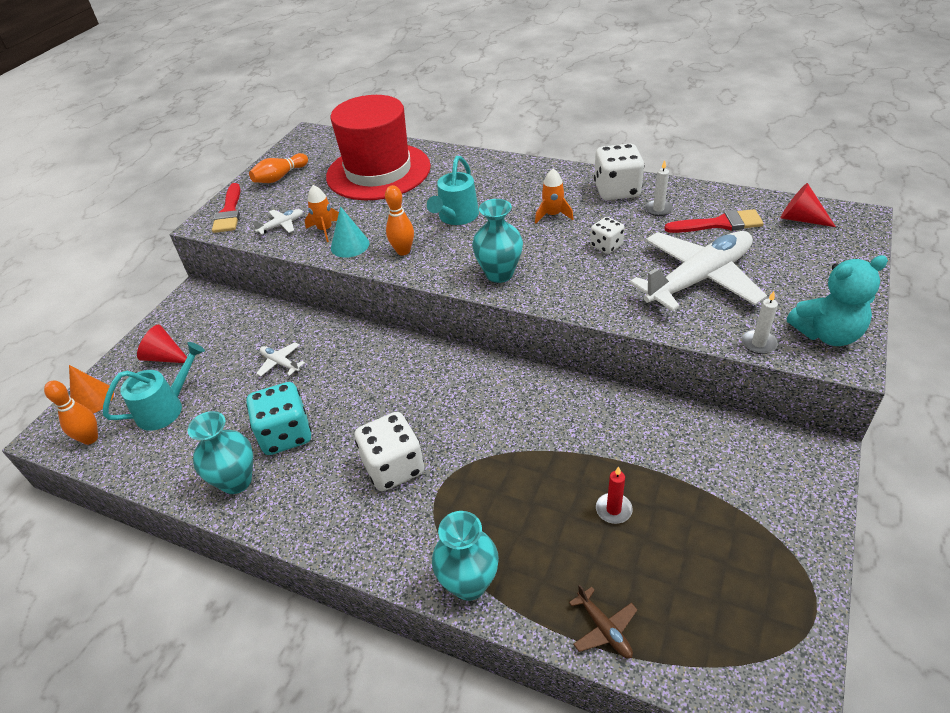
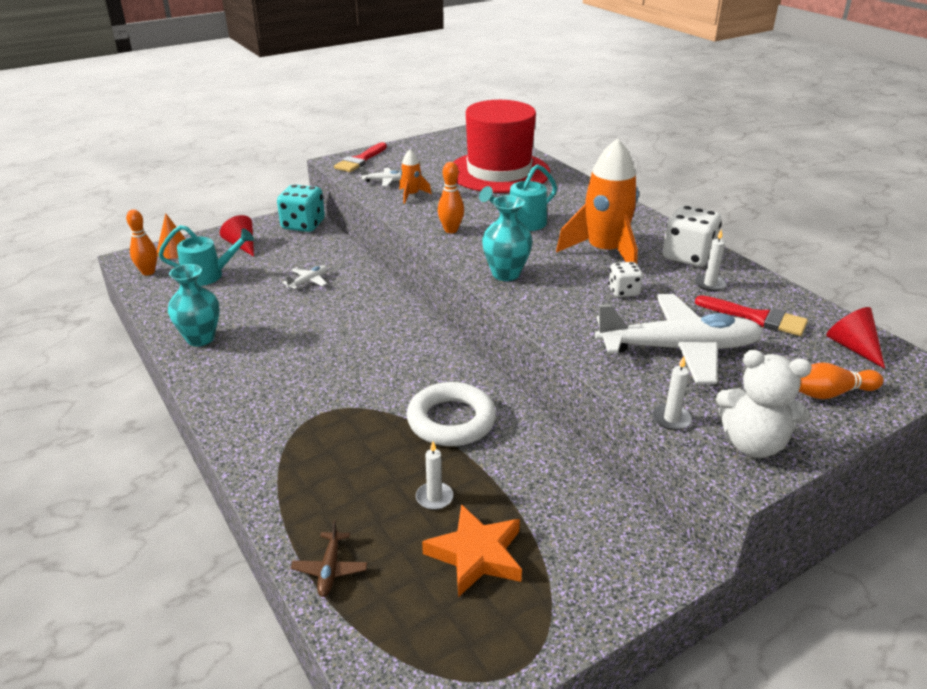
camera: 30 degrees right, 10 degrees down
(280, 177) = (422, 151): orange bowling pin -> orange bowling pin (830, 393)
(280, 363) = (308, 281): white plane -> white plane turned 60 degrees clockwise
(286, 434) = (261, 326): turquoise dice -> turquoise dice (303, 225)
(350, 245) = (416, 211): turquoise cone -> none
(394, 467) = (307, 383): white dice -> none
(469, 583) = (271, 482): turquoise vase -> none
(552, 215) = (604, 252): orange rocket -> orange rocket, size x2.13
(553, 432) = (451, 420): none -> white ring
(613, 510) = (434, 497): red candle -> white candle
(694, 538) = (476, 555): none -> orange star
(827, 334) = (753, 444): turquoise teddy bear -> white teddy bear

